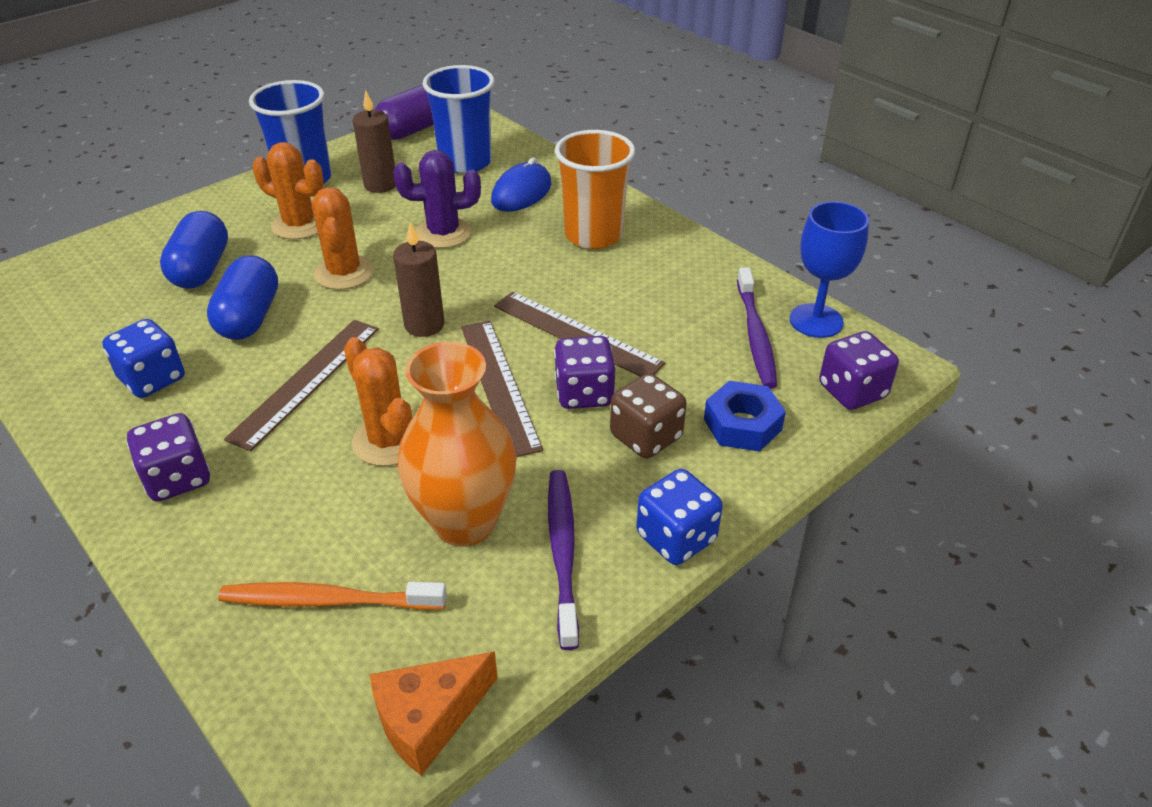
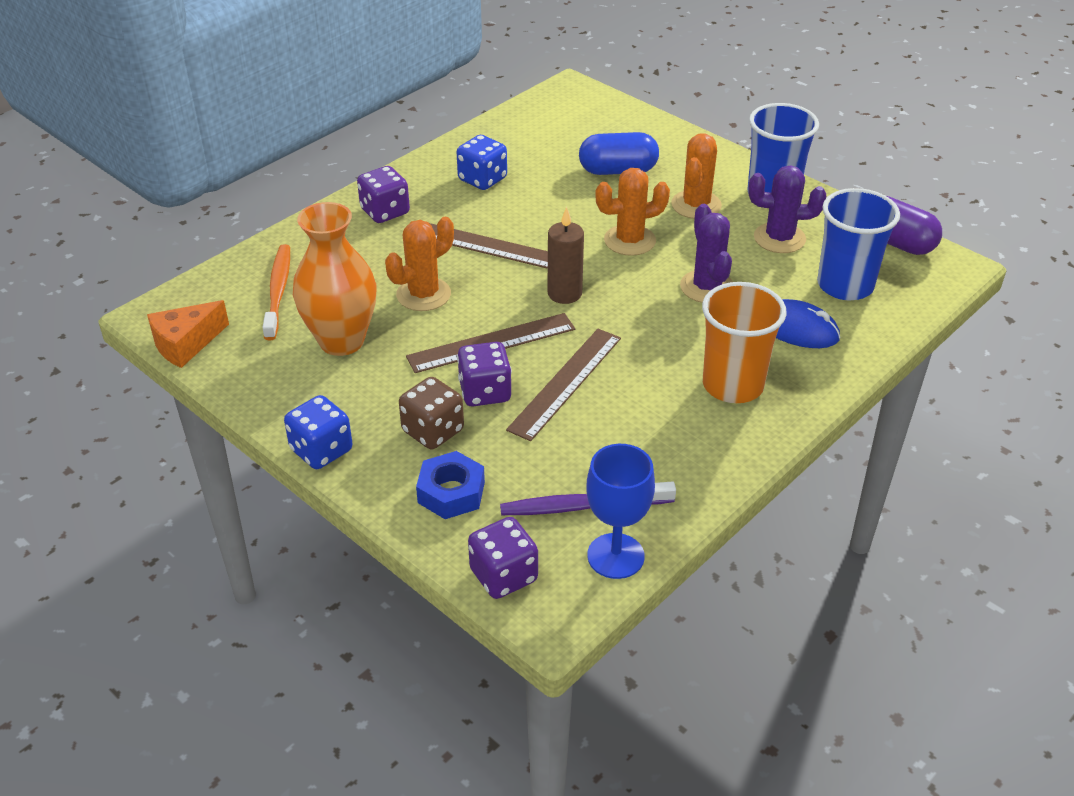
camera: 85 degrees right, 0 degrees up
(249, 317) = (559, 205): blue capsule -> none
(380, 185) = (779, 238): brown candle -> purple cactus
(429, 719) = (186, 344): orange cheese -> orange cheese turned 90 degrees counterclockwise
(563, 552) = (311, 391): purple toothbrush -> none

